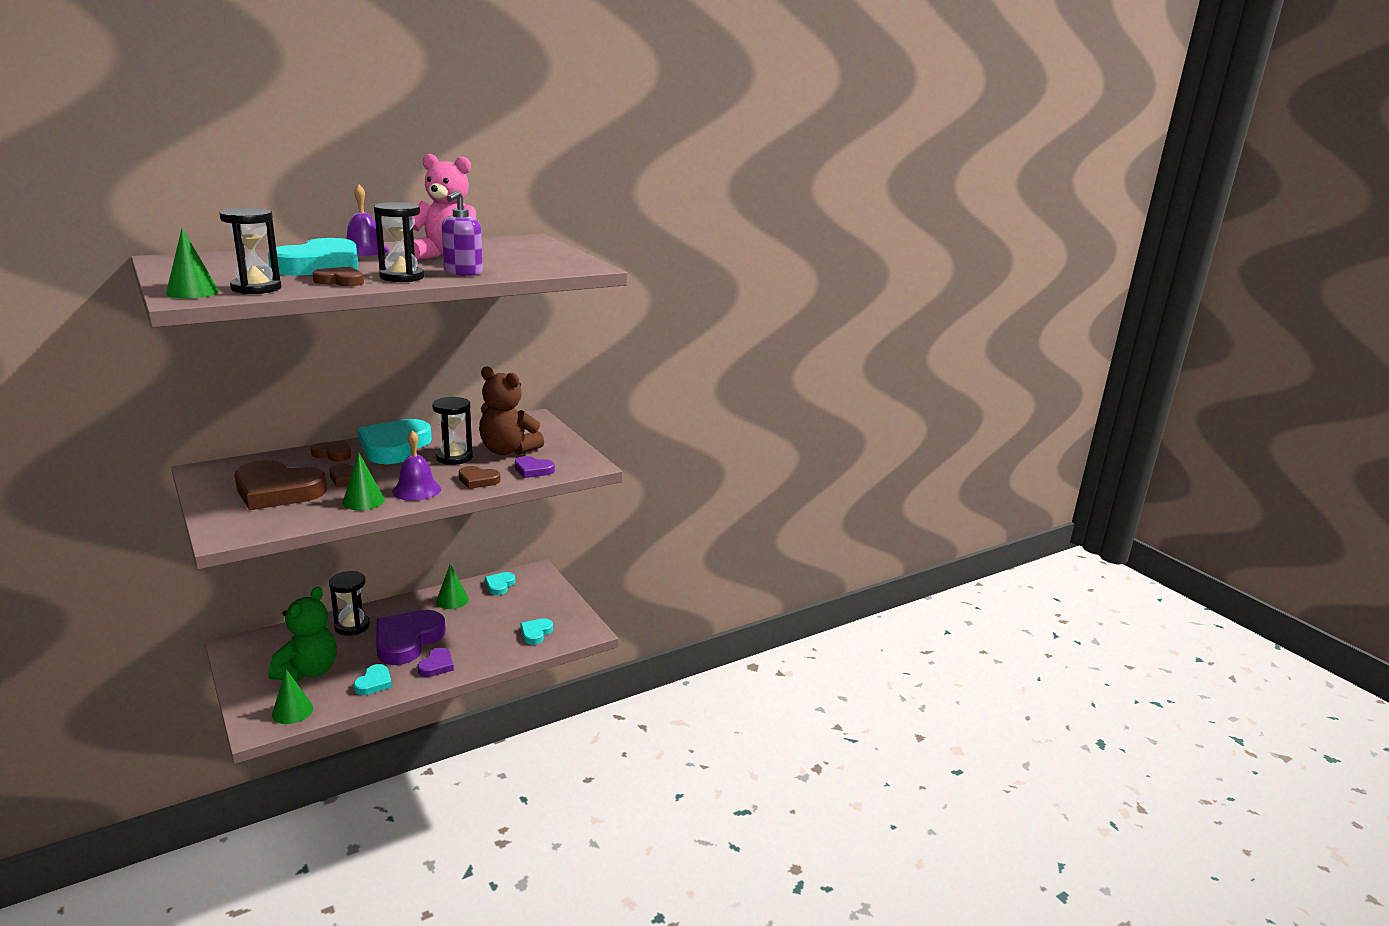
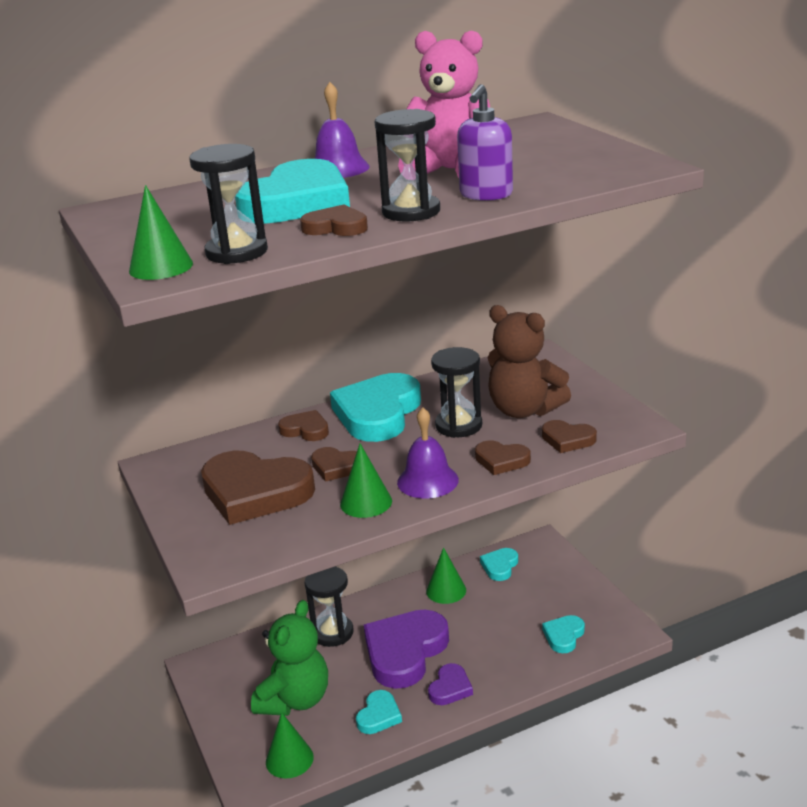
camera: 10 degrees right, 5 degrees up
(533, 470) = (567, 439): purple heart -> brown heart

